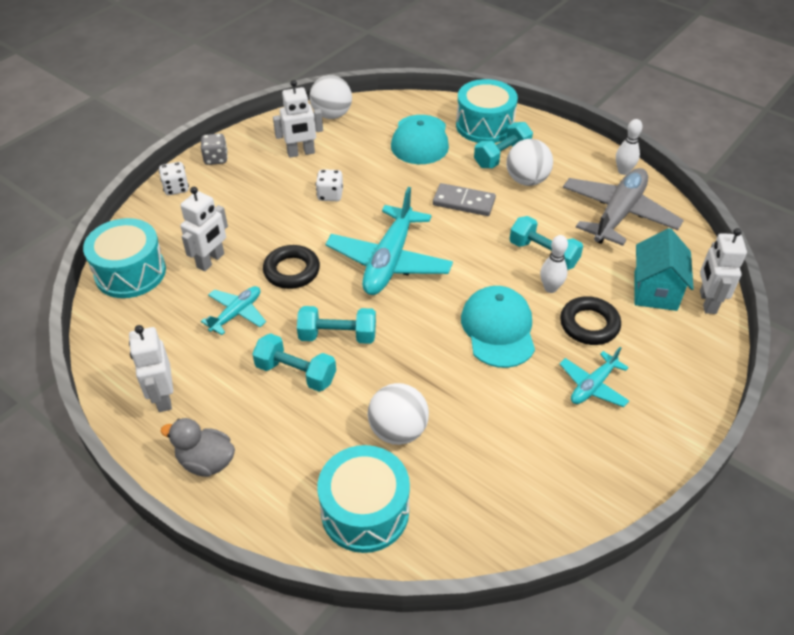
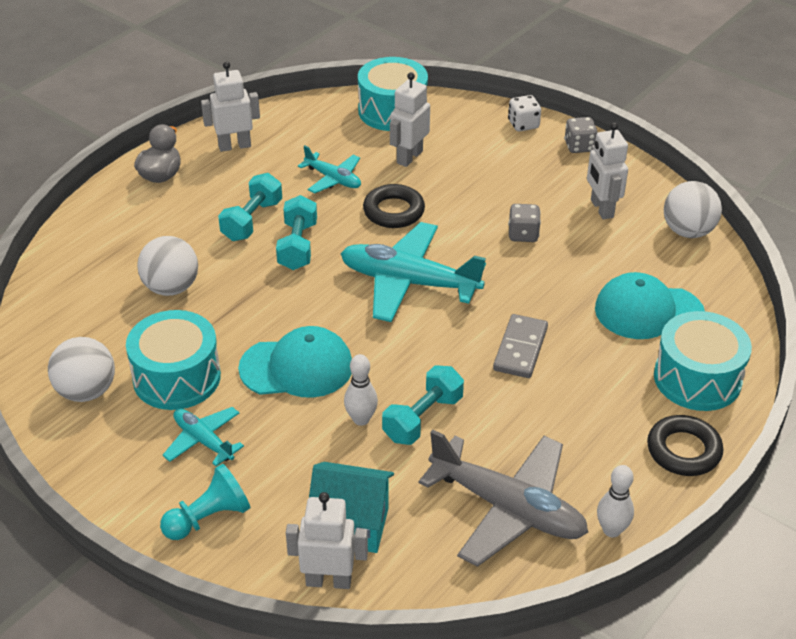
camera: 90 degrees right, 5 degrees down
(211, 261) = (409, 157): white robot -> white robot turned 90 degrees clockwise
(330, 195) = (523, 234): white dice -> grey dice
(365, 511) = (88, 267): turquoise drum -> turquoise drum (177, 377)
(502, 156) = (625, 392): turquoise dumbbell -> none
(526, 180) = (574, 415): white ball -> white ball (86, 391)
(589, 324) = (297, 449): black ring -> black ring (683, 450)
(672, 375) = (208, 518): none -> turquoise pawn

